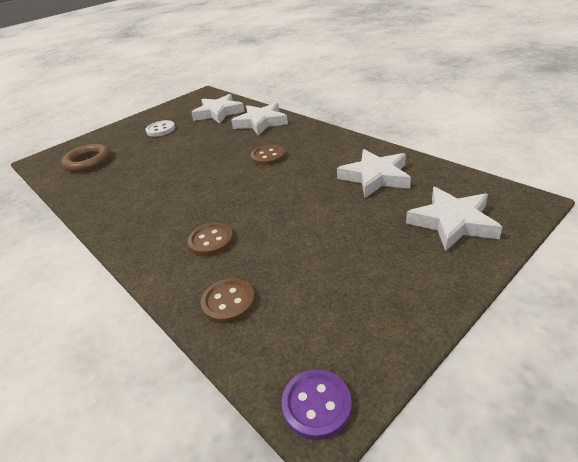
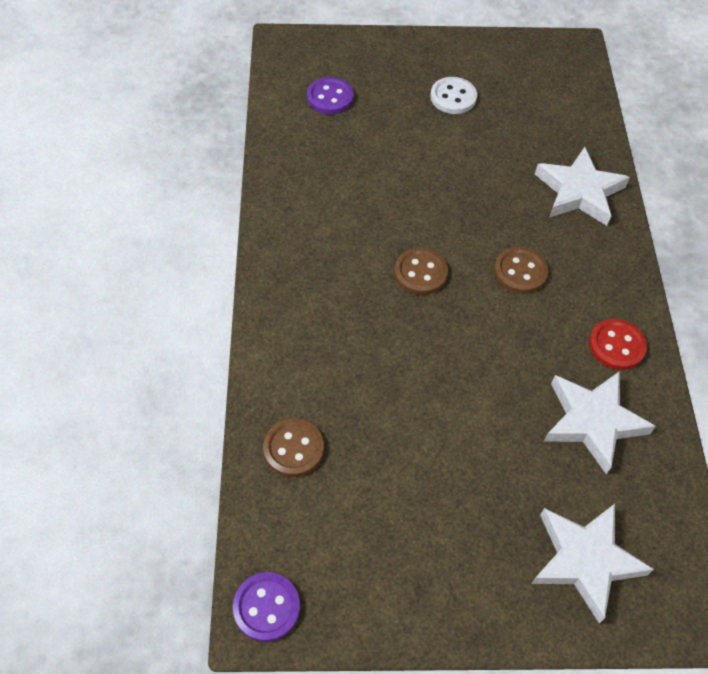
camera: 35 degrees right, 20 degrees up
(88, 162) = (330, 97): brown ring -> purple button
(211, 241) = (343, 357): brown button -> brown button (420, 273)
(218, 113) = (550, 119): white star -> none
(346, 150) = (616, 345): none -> red button

